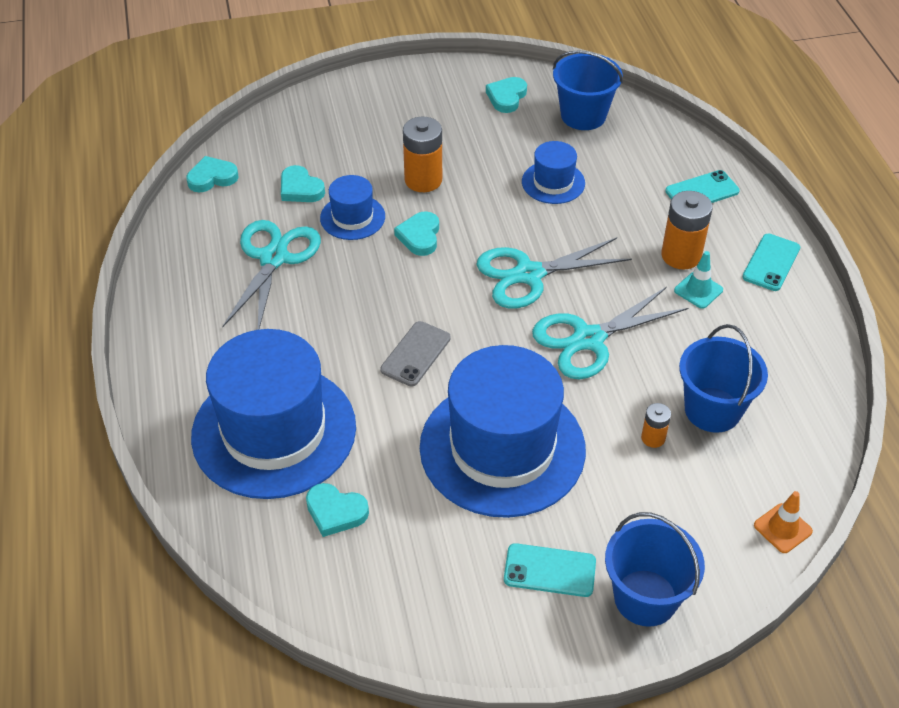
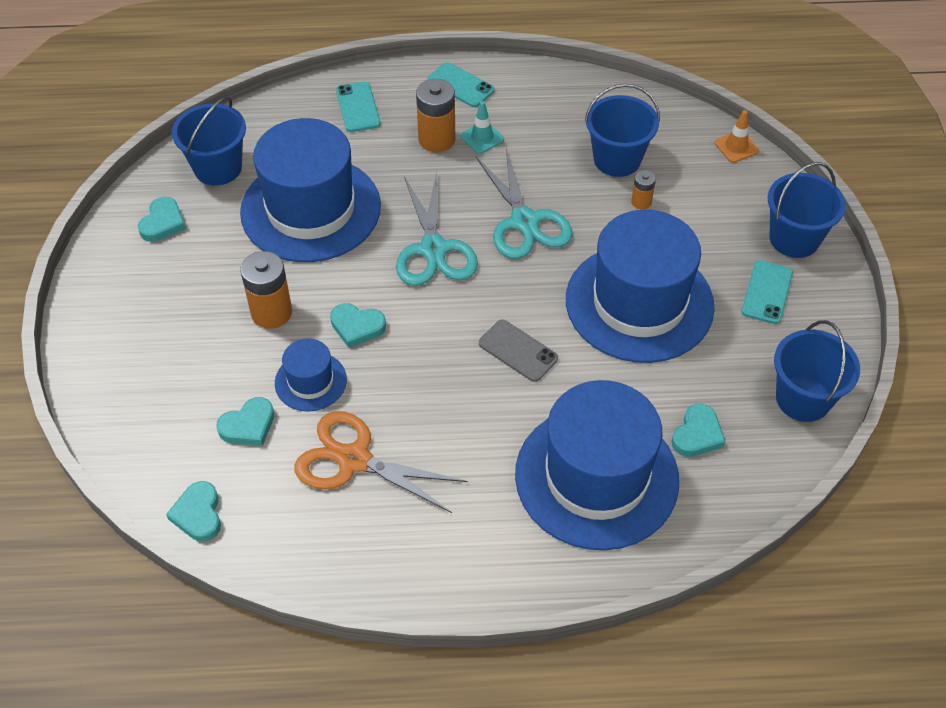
camera: 80 degrees left, 5 degrees up
(273, 258) = (354, 460): turquoise scissors -> orange scissors
(399, 612) = (803, 398): none -> blue bucket
(506, 97) = (163, 223): turquoise heart -> turquoise heart turned 105 degrees counterclockwise
(553, 182) = (310, 209): blue hat -> blue hat, size x2.16

